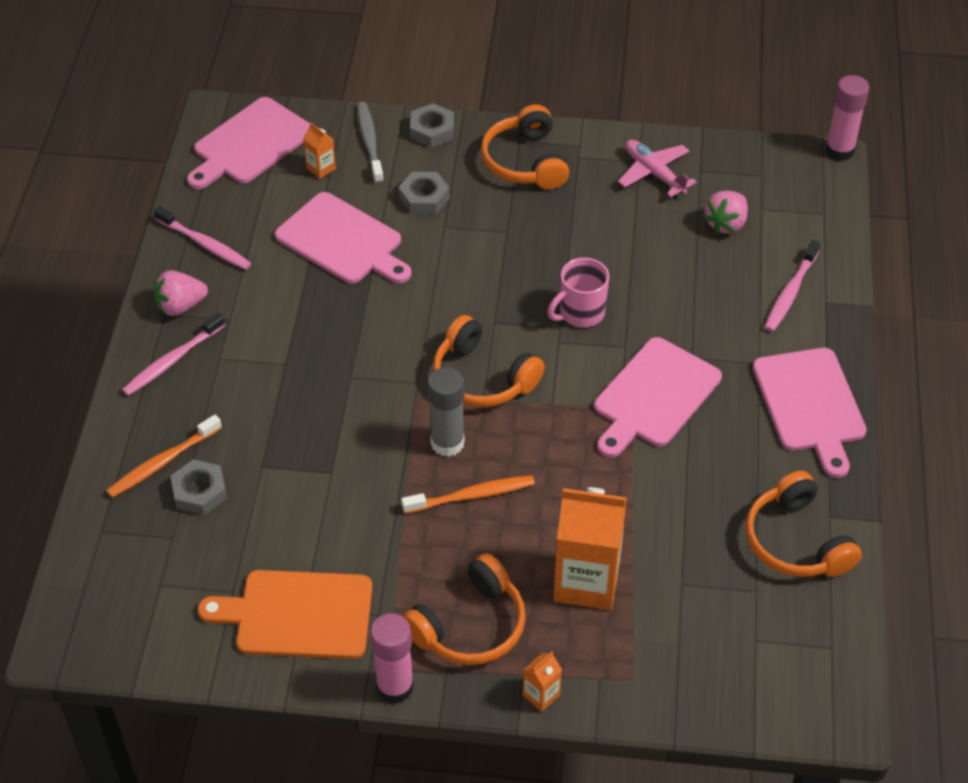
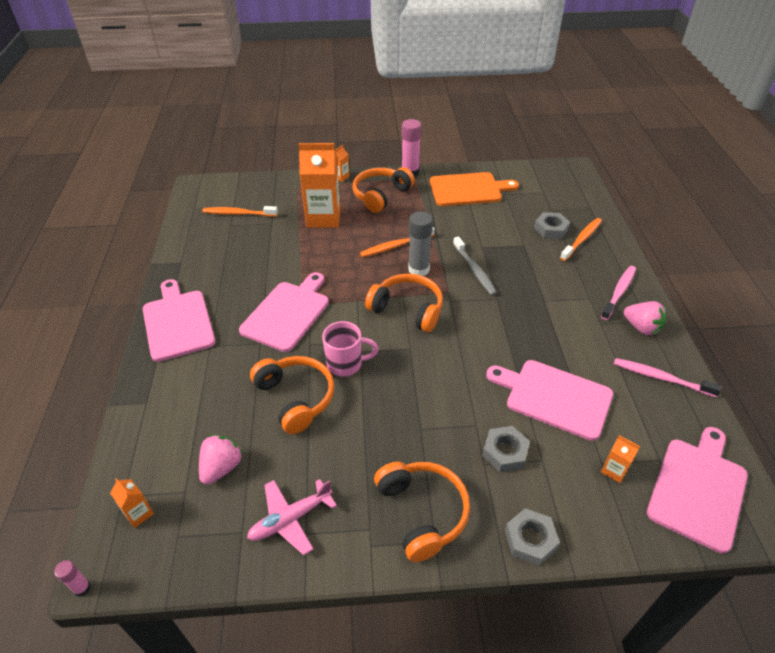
camera: 170 degrees right, 5 degrees down
(180, 306) = (641, 327): pink strawberry -> pink strawberry turned 75 degrees clockwise
(370, 142) = (585, 512): grey toothbrush -> grey toothbrush (474, 270)
(580, 313) = (346, 364): pink mug -> pink mug turned 45 degrees clockwise
(654, 173) = (290, 519): pink plane -> pink plane turned 105 degrees clockwise
(744, 618) = (238, 213): none -> orange toothbrush
(790, 292) = (174, 406): pink toothbrush -> none
(796, 541) = (204, 248): orange headphones -> orange headphones (296, 398)
(804, 196) = (139, 513): none -> orange carton
(839, 151) = (82, 588): pink glue stick -> pink glue stick, size x0.50

